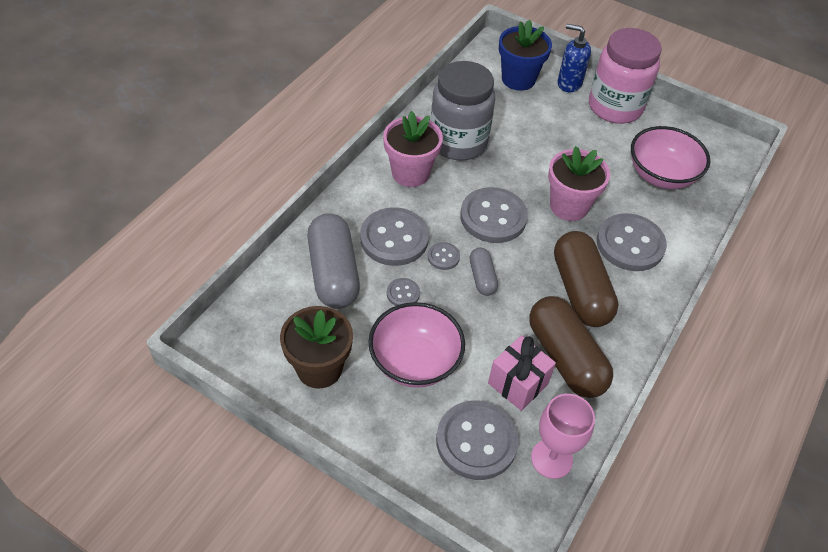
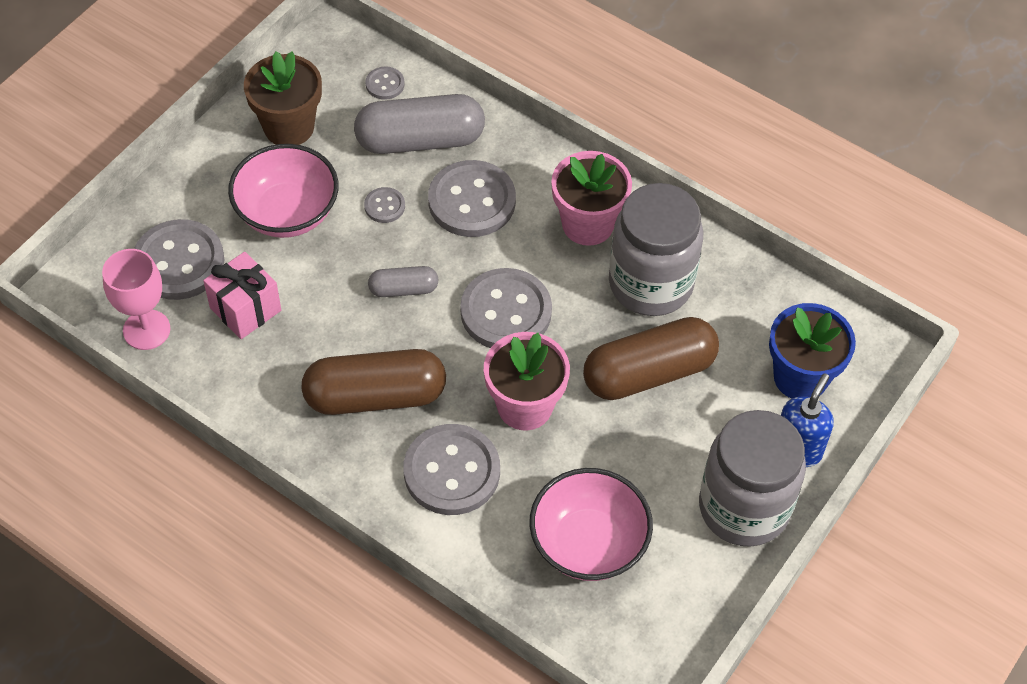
camera: 95 degrees right, 5 degrees up
(443, 257) = (439, 251): grey button -> grey button (385, 84)
(565, 357) = (275, 363): brown capsule -> brown capsule (649, 373)
(615, 107) = (744, 508): pink jar -> grey jar

